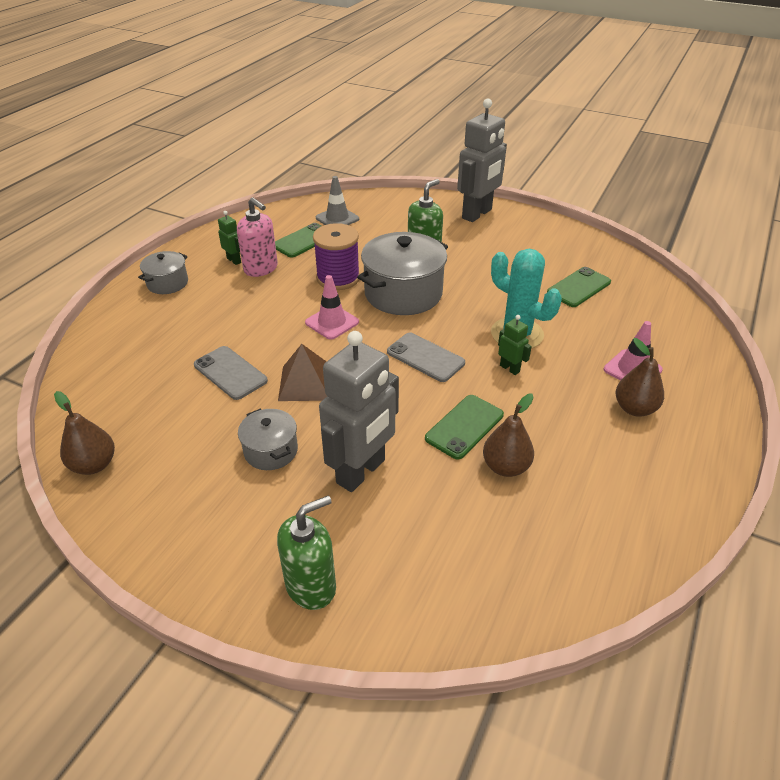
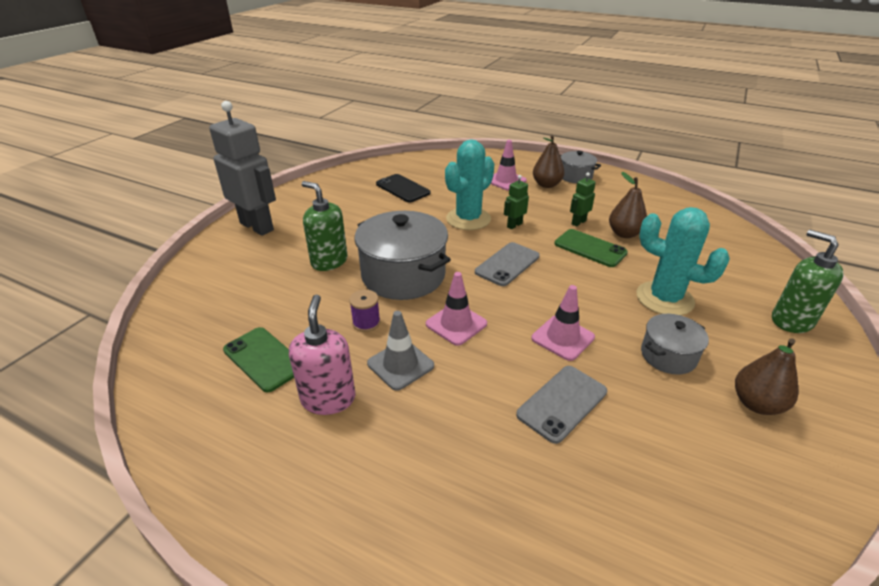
camera: 90 degrees left, 5 degrees down
(94, 465) = (773, 519): brown pear -> brown pear (756, 404)
(167, 283) = (349, 523): grey pot -> grey pot (575, 176)
(234, 260) = (296, 435): green robot -> green robot (578, 222)
(261, 268) = (328, 399): pink soap dispenser -> pink soap dispenser turned 45 degrees counterclockwise
(306, 383) = (562, 338): brown pyramid -> pink traffic cone
(337, 218) = (215, 329): grey traffic cone -> grey traffic cone (400, 365)
(338, 278) = (366, 322): purple spool -> purple spool, size x0.52
(361, 472) = (664, 299): grey robot -> turquoise cactus
(579, 287) = (403, 188): green phone -> black phone

